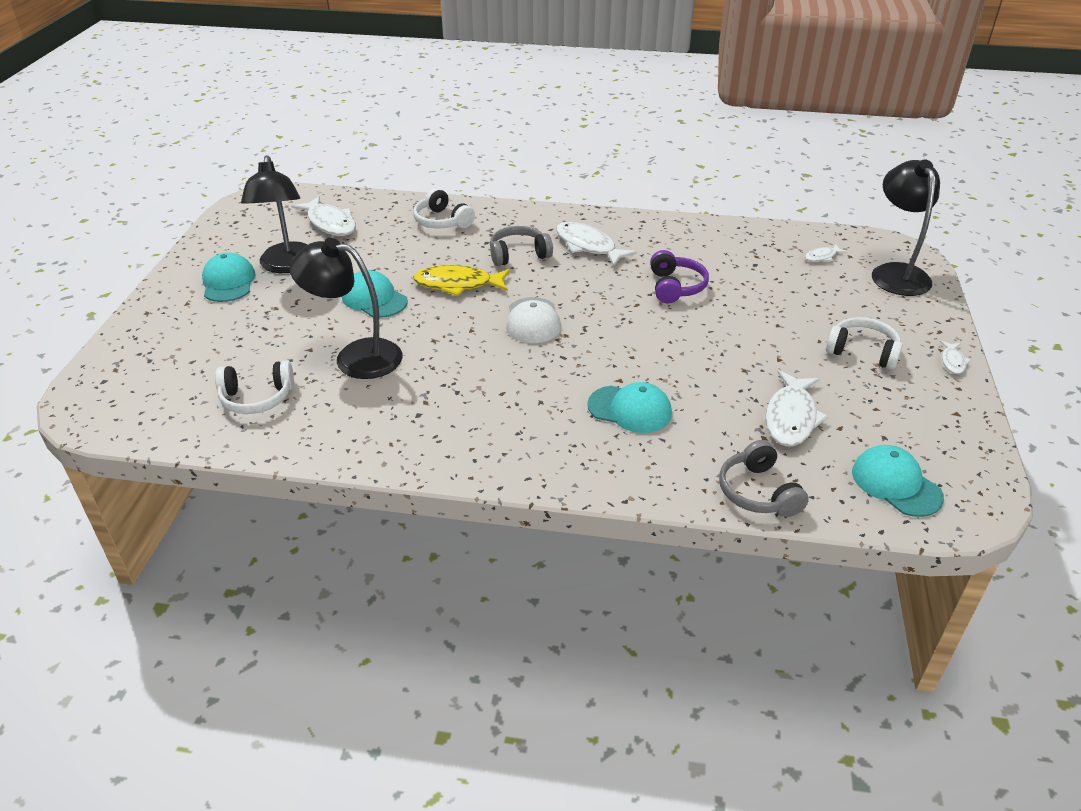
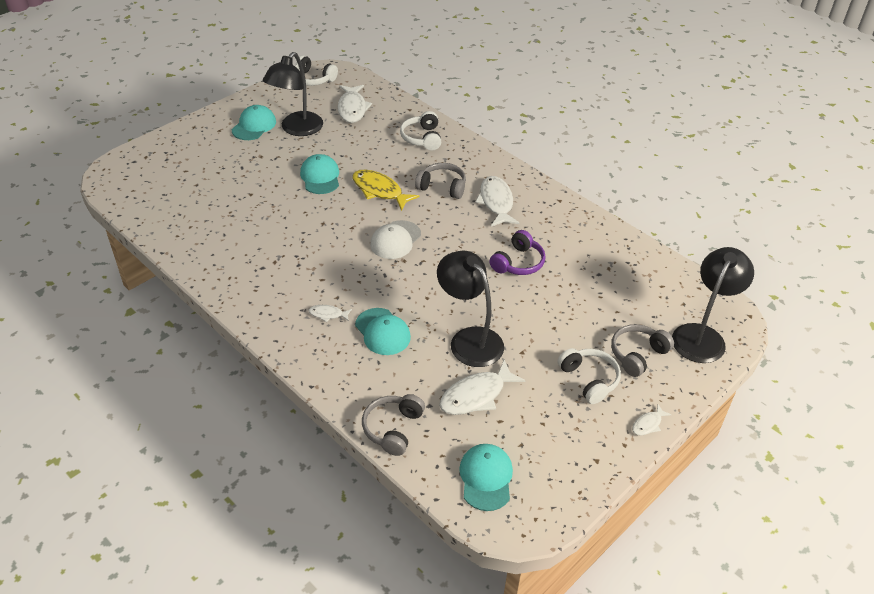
camera: 35 degrees right, 5 degrees up
(257, 398) = (193, 211): white headphones -> white headphones (313, 79)
(355, 356) = (269, 211): black lamp -> black lamp (469, 339)
(822, 257) = (659, 293): white fish -> white fish (328, 314)
(871, 312) = (637, 354): none -> grey headphones

